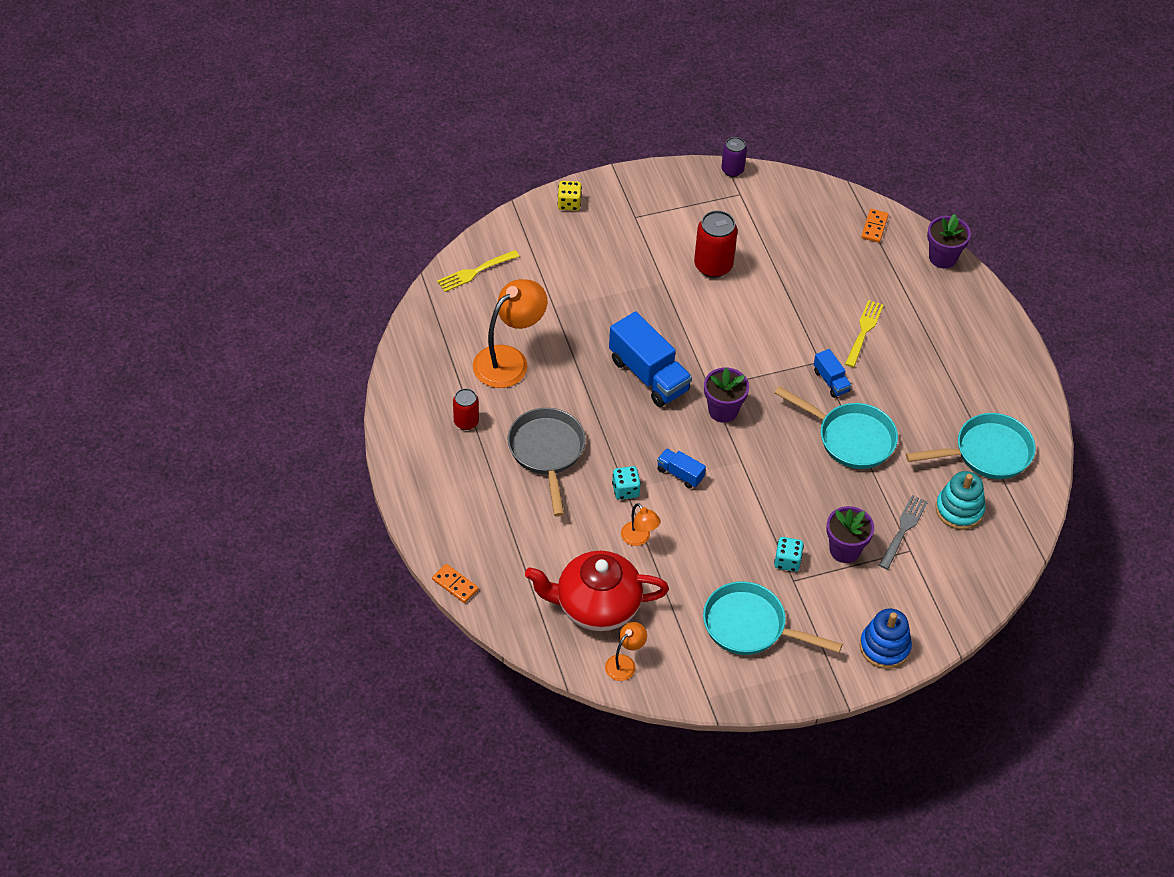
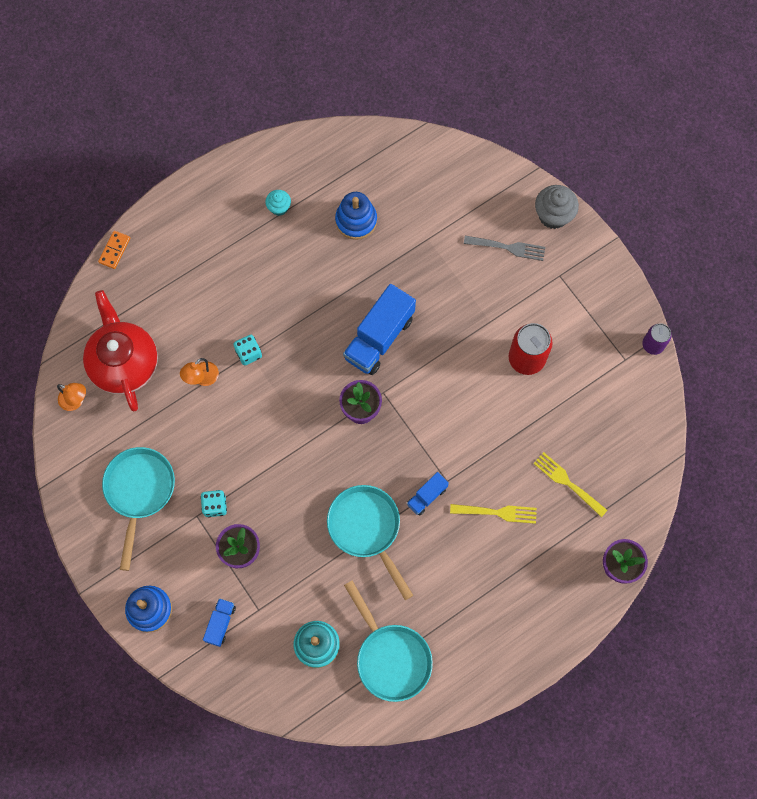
camera: 75 degrees right, 20 degrees up
(466, 422) = (279, 207): red can -> turquoise cupcake
(475, 272) = (443, 164): yellow fork -> yellow fork (567, 482)
(509, 360) = (356, 220): orange lamp -> blue stacking toy
(547, 453) = (267, 280): grey pan -> none
(569, 203) = (553, 215): yellow dice -> grey cupcake
(680, 474) = (279, 393): blue truck -> blue truck (220, 623)
(850, 438) = (367, 529): turquoise pan -> turquoise pan turned 135 degrees clockwise
(874, 227) = (632, 493): orange domino -> none
(903, 529) = (279, 598): grey fork -> grey fork (508, 248)

